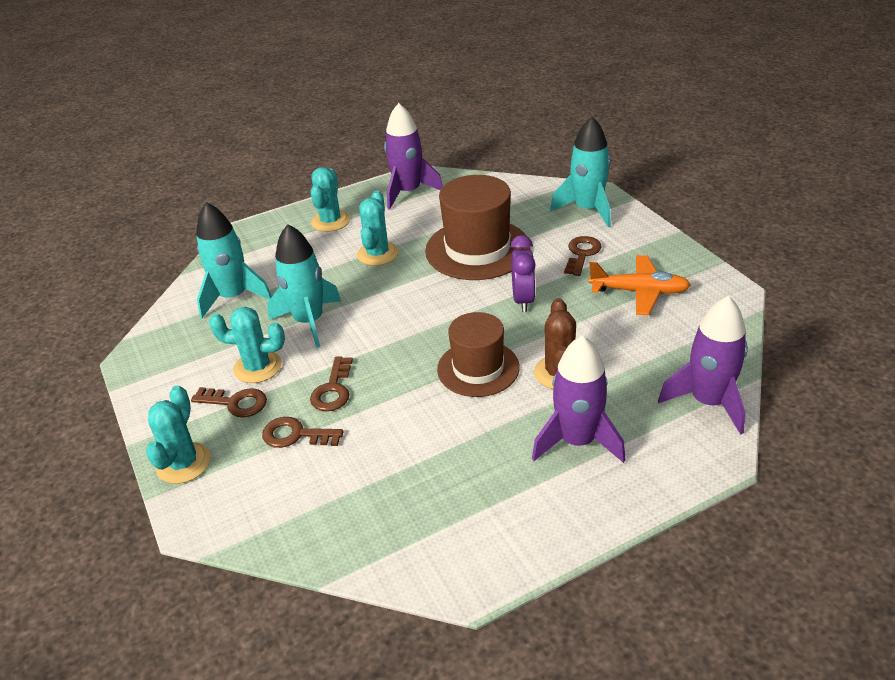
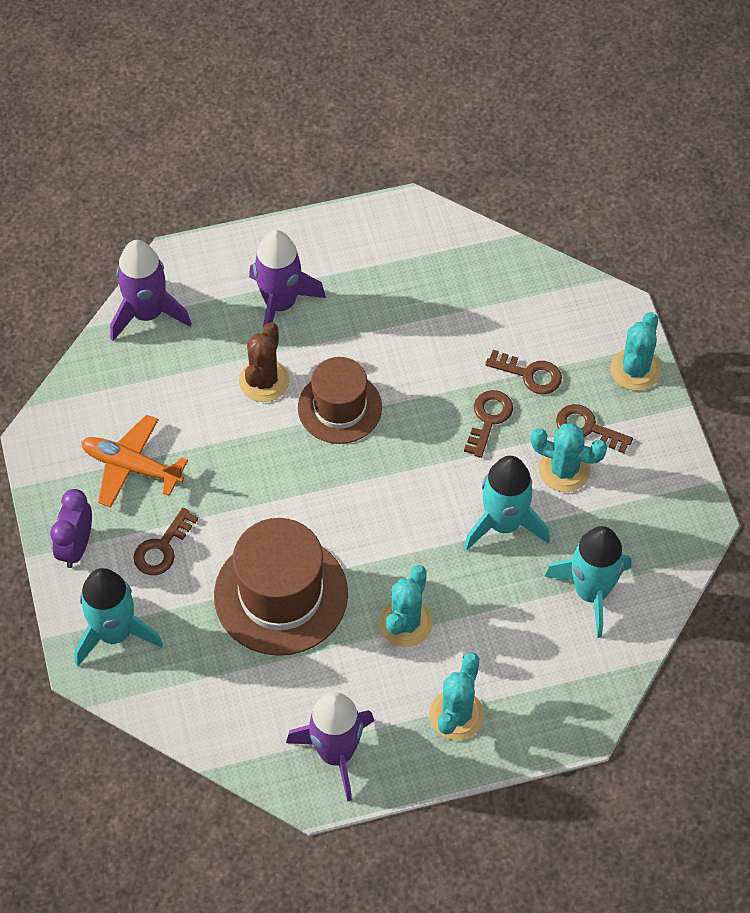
camera: 170 degrees left, 20 degrees up
(523, 300) = (260, 490): purple clock -> purple clock (76, 547)

